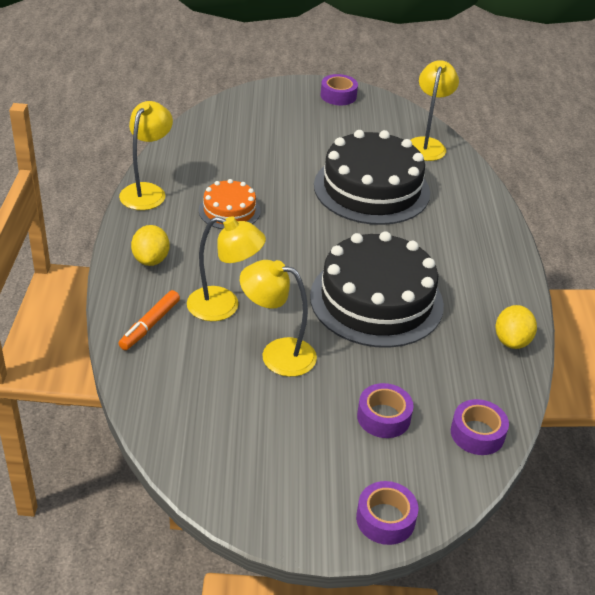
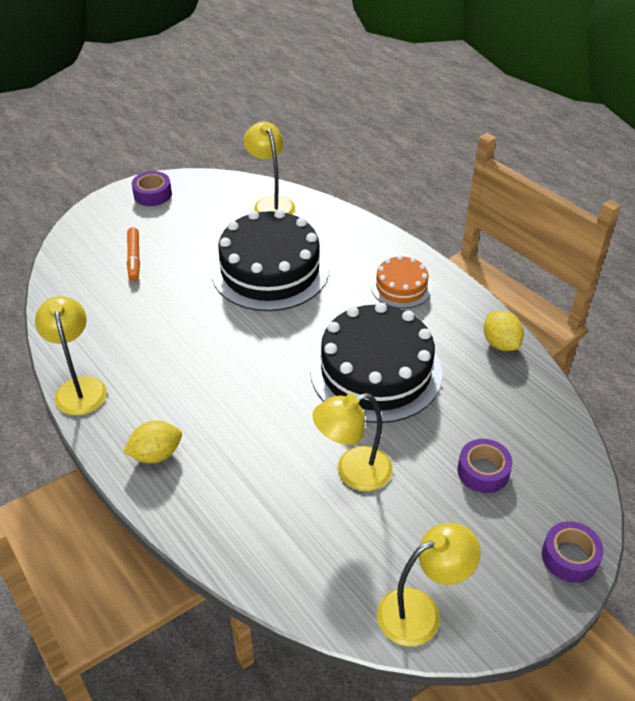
camera: 35 degrees left, 5 degrees up
(150, 325) = (223, 519): orange marker -> orange marker (134, 258)
(151, 259) = (156, 454): yellow lemon -> yellow lemon turned 75 degrees counterclockwise
(224, 306) = (266, 458): yellow lamp -> yellow lamp (421, 611)
(229, 210) = (174, 362): orange cake -> orange cake (401, 287)
(477, 433) = (554, 438): purple tape -> none

